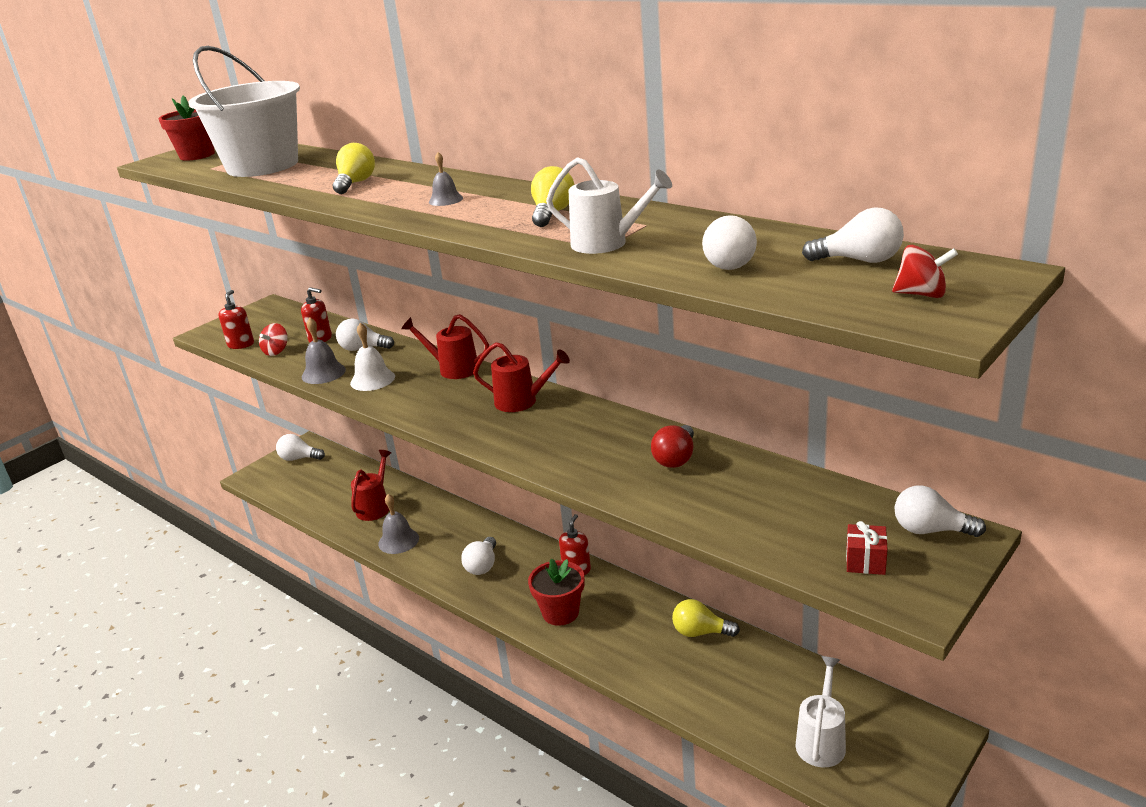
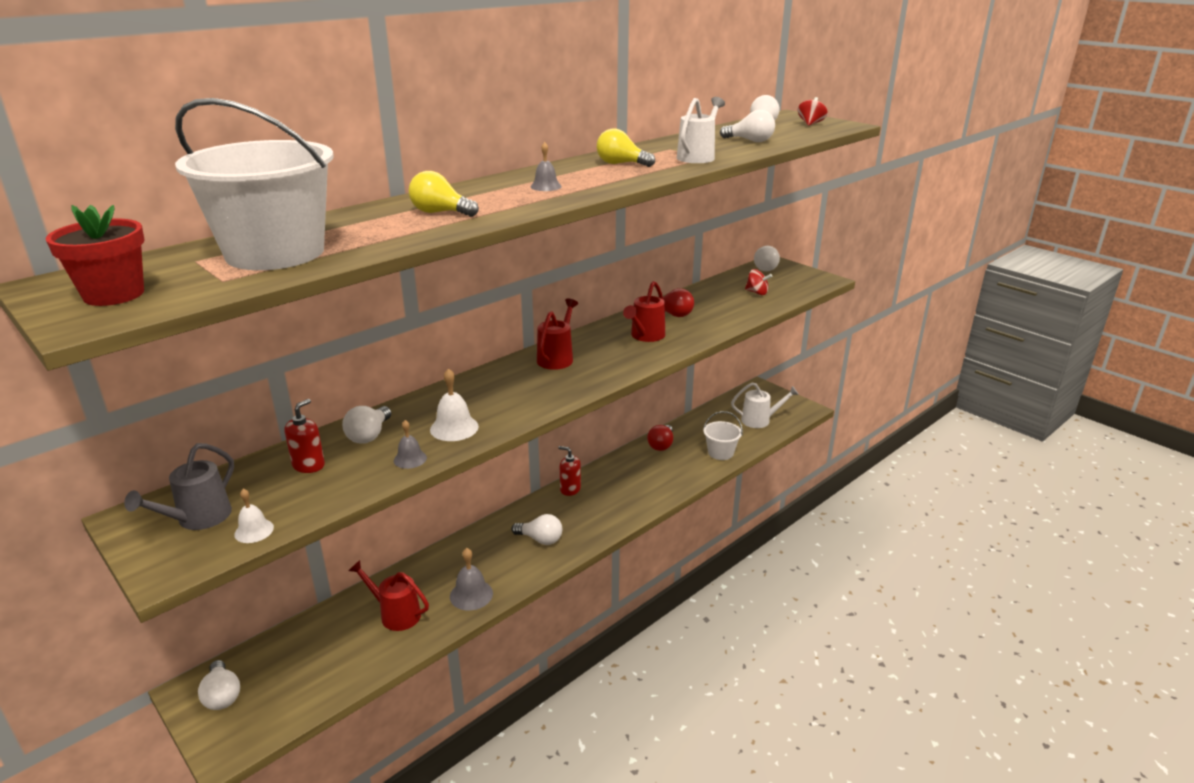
camera: 85 degrees left, 0 degrees up
(241, 344) = (254, 531): red soap dispenser -> white bell
(260, 324) = (198, 519): none -> grey watering can
(276, 351) = (311, 497): red spinning top -> red spinning top (757, 292)
(299, 458) = (222, 695): white light bulb -> white light bulb turned 45 degrees counterclockwise
(323, 373) = (410, 459): grey bell -> grey bell, size x0.64
(453, 369) = (468, 386): red watering can -> red watering can (645, 336)
(560, 612) = (619, 501): red flower pot -> none
(700, 632) = (661, 445): yellow light bulb -> red light bulb
(702, 697) = (720, 453): none -> white bucket
(821, 740) = (760, 420): white watering can -> white watering can turned 150 degrees clockwise
(865, 561) = (791, 284): red gift -> none

